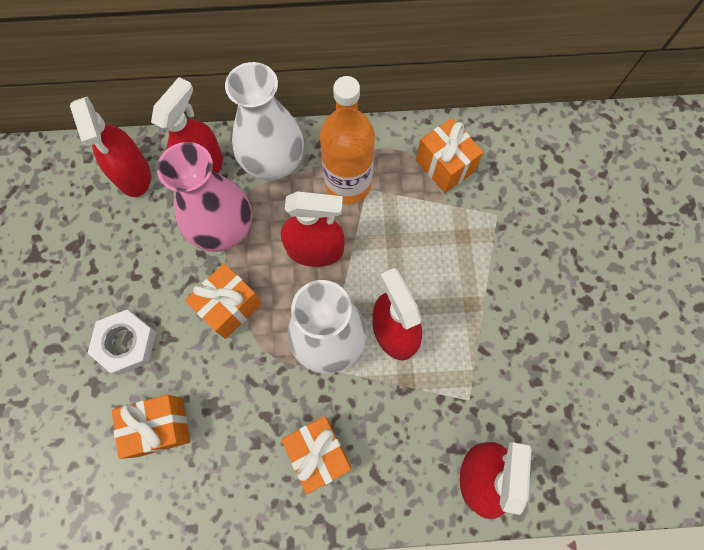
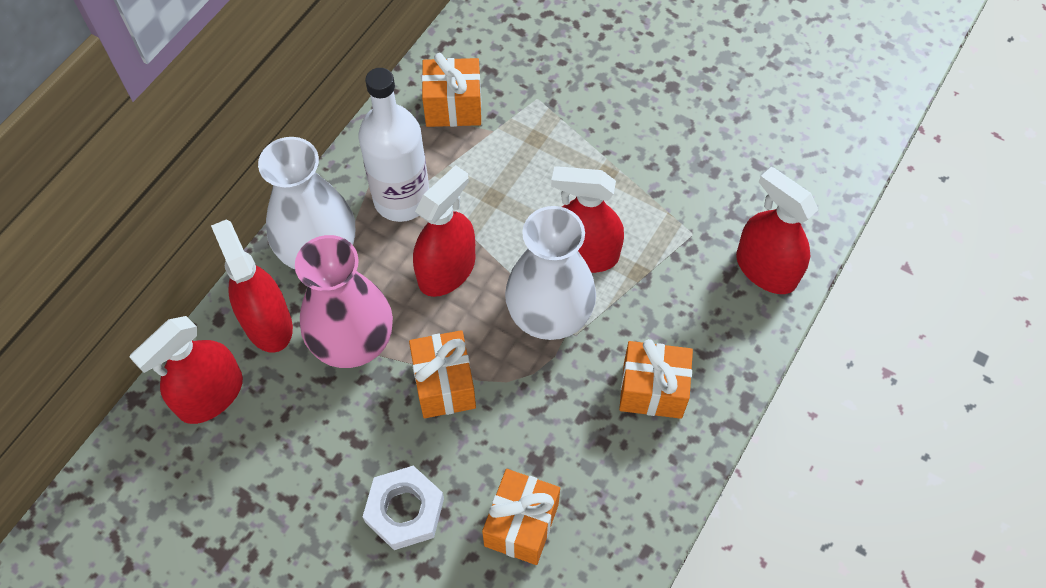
camera: 55 degrees left, 10 degrees down
(133, 174) = (211, 395): red spray bottle -> red spray bottle turned 120 degrees clockwise
(348, 184) = (401, 199): orange bottle -> white bottle

